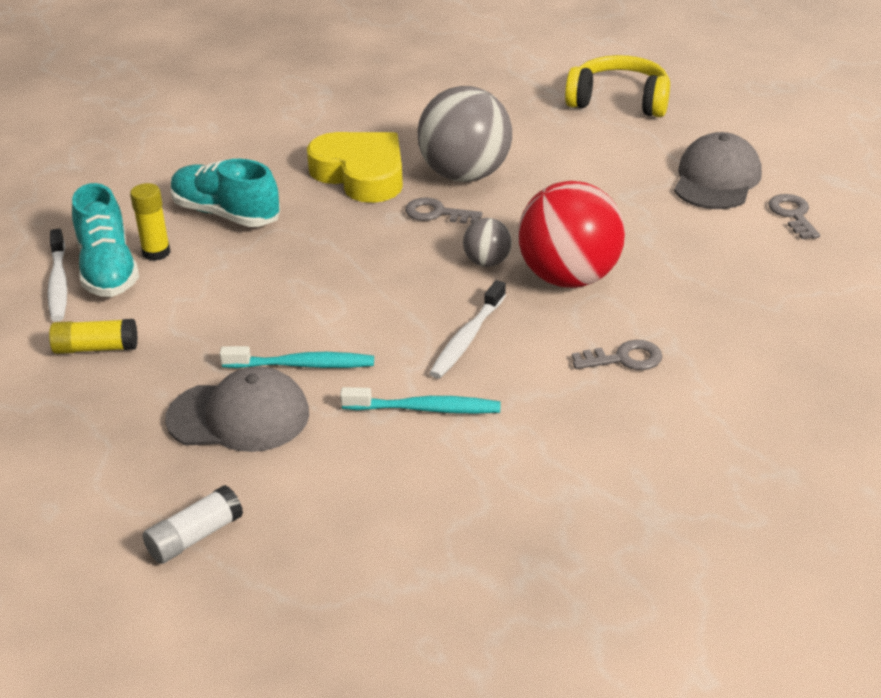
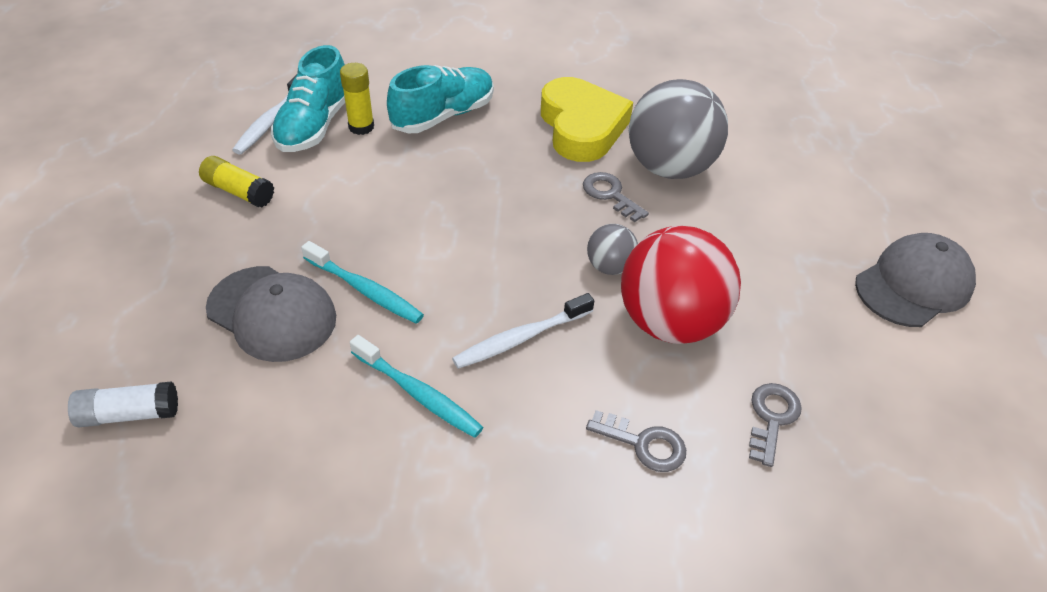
camera: 30 degrees right, 10 degrees up
(226, 214) = (443, 116): turquoise shoe -> turquoise shoe turned 75 degrees clockwise
(619, 101) = (882, 154): yellow headphones -> none
(793, 215) = (966, 367): grey key -> grey key (772, 418)

